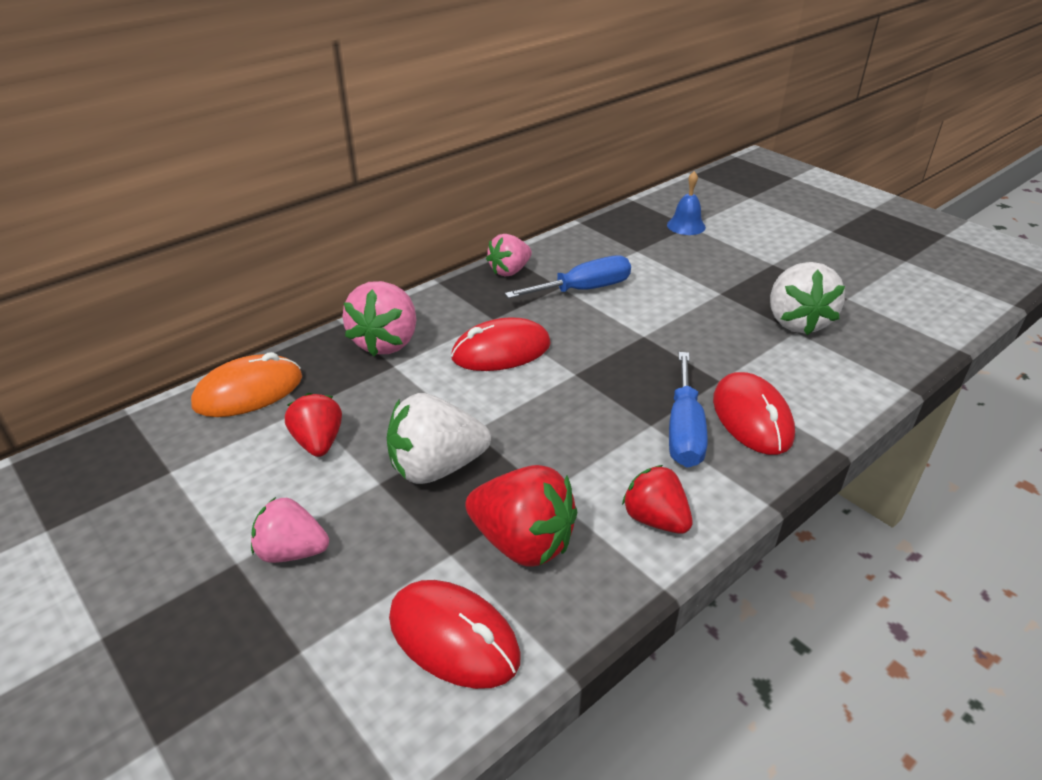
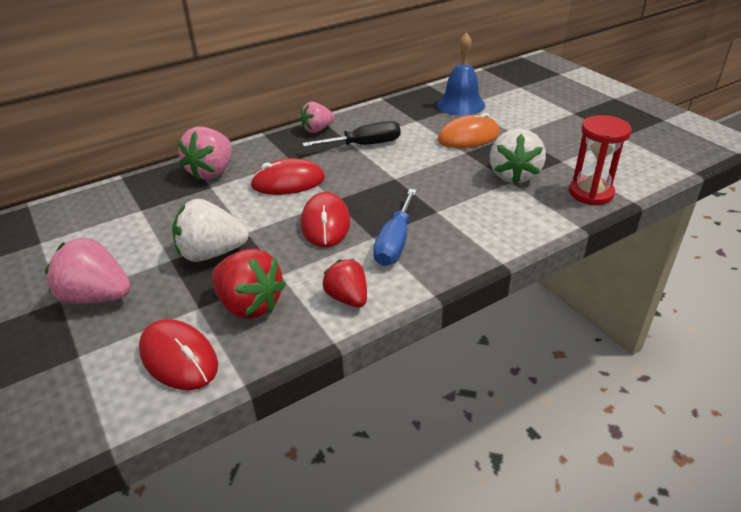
camera: 10 degrees right, 0 degrees up
(248, 391) = (108, 197): orange mouse -> orange mouse (468, 137)
(292, 551) = (97, 297): pink strawberry -> pink strawberry, size x1.53
(318, 442) = (141, 232): red strawberry -> none
(583, 290) = (364, 145): blue screwdriver -> black screwdriver
(686, 226) = (461, 105): blue bell -> blue bell, size x1.65
(752, 417) = (449, 237): red mouse -> red mouse (325, 223)
(903, 341) = (591, 193): none -> red hourglass

